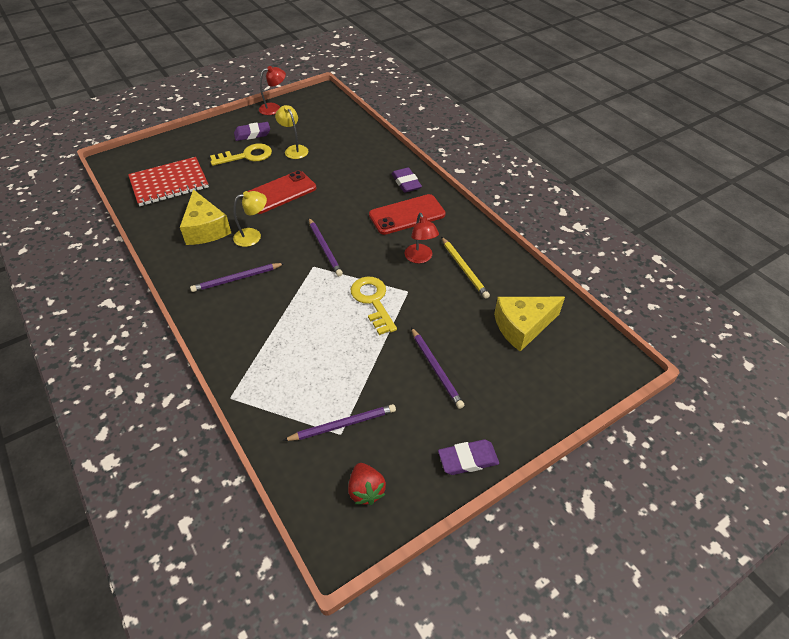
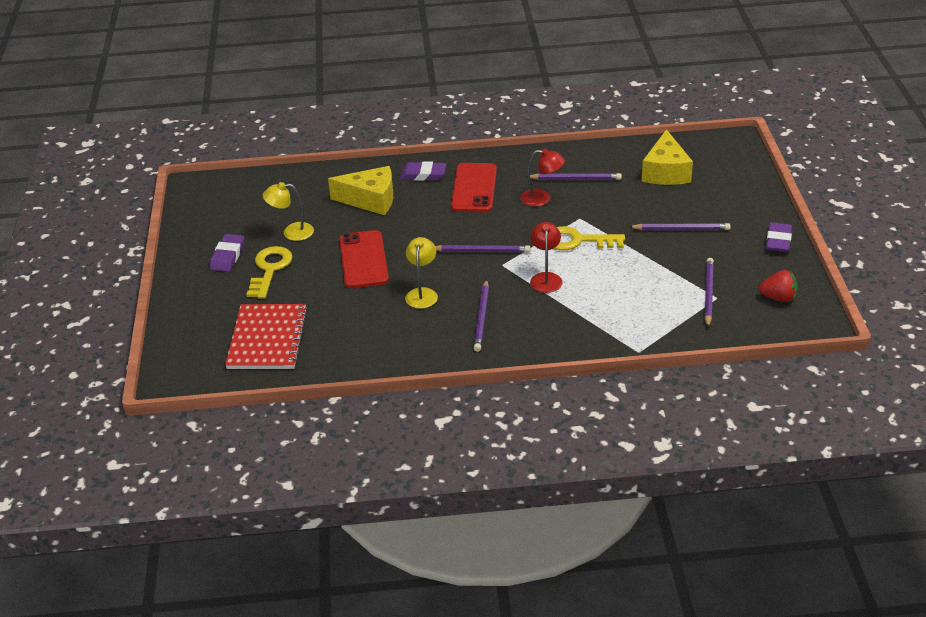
camera: 60 degrees left, 10 degrees down
(205, 229) = (381, 325): yellow cheese -> yellow cheese (370, 200)
(274, 108) = (188, 228): red lamp -> red lamp (546, 278)
(464, 269) = (575, 179): yellow pencil -> purple pencil

